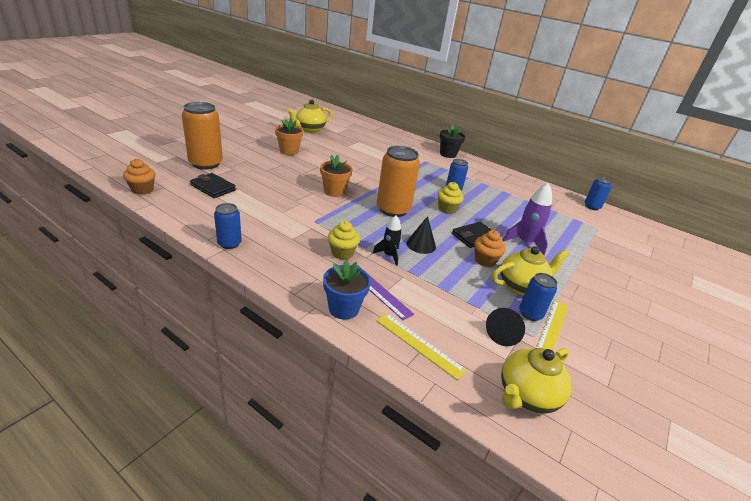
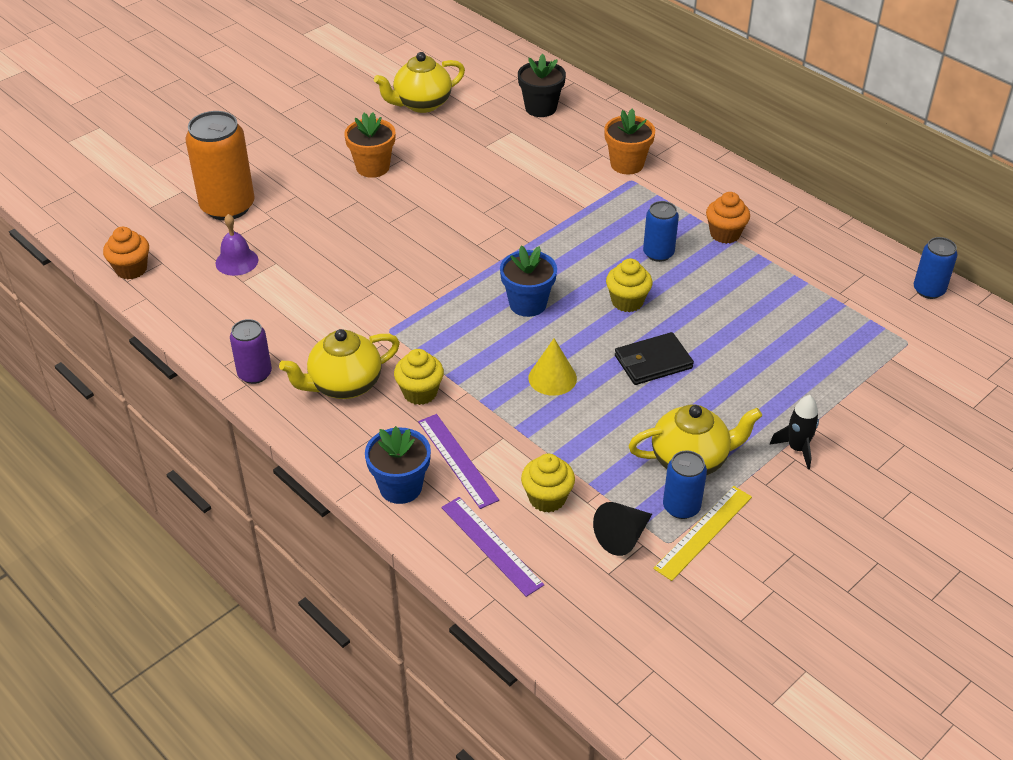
camera: 15 degrees right, 10 degrees up
(213, 187) = (237, 261): black wallet -> purple bell
(229, 243) = (255, 374): blue can -> purple can
(334, 191) = (435, 265): orange flower pot -> orange flower pot (627, 164)
(389, 255) = (492, 398): black rocket -> black rocket (797, 448)
(393, 209) = (528, 304): orange can -> blue flower pot
(419, 344) = (491, 545): yellow ruler -> purple ruler
(421, 244) = (552, 378): black cone -> yellow cone
(445, 312) = (547, 498): none -> yellow cupcake
(448, 154) = (685, 158): black flower pot -> black flower pot (540, 108)
(485, 260) = (650, 410): orange cupcake -> orange cupcake (725, 234)
(525, 242) = (741, 375): purple rocket -> none
(526, 396) = (613, 624): yellow teapot -> yellow teapot (344, 385)

